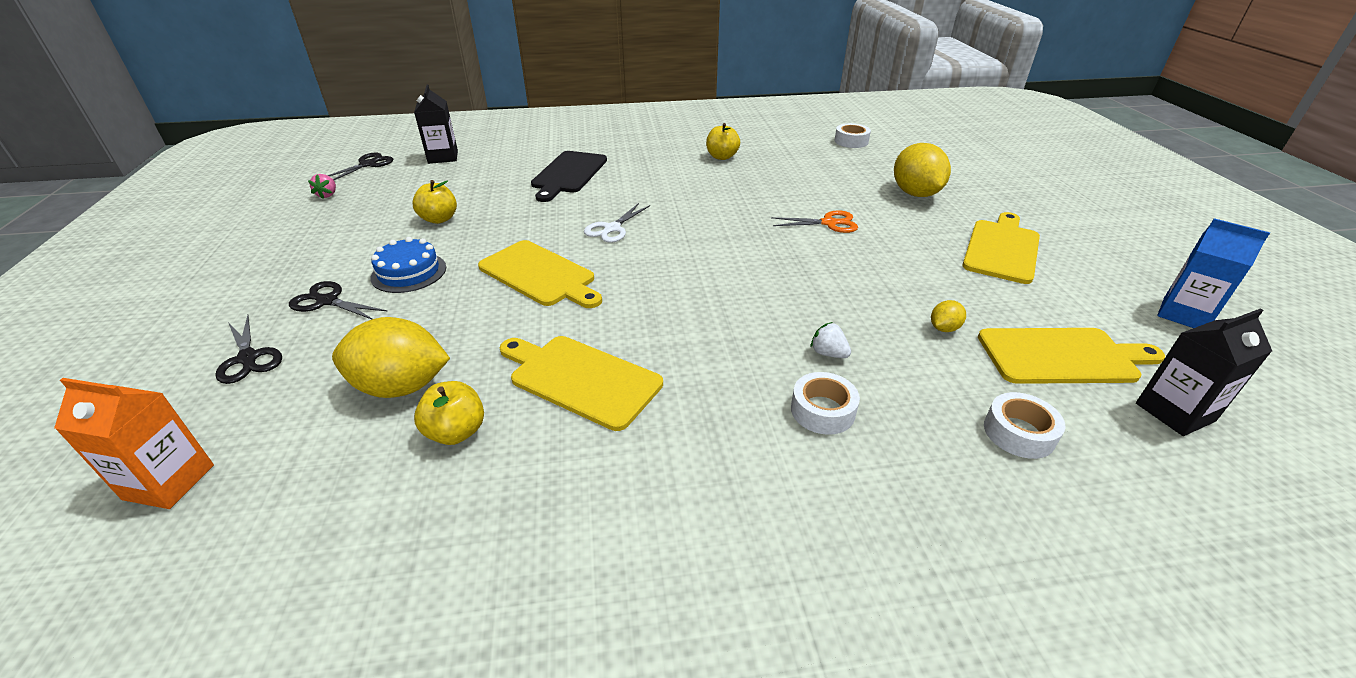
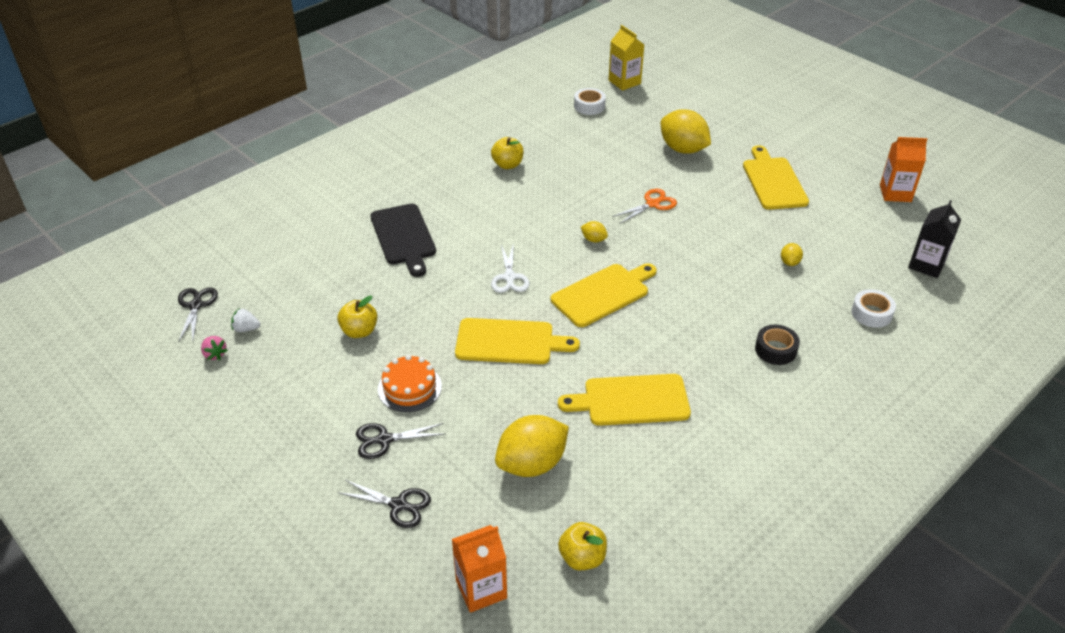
camera: 35 degrees left, 5 degrees up
(409, 272) = (409, 388): blue cake -> orange cake
(443, 157) = (258, 266): black carton -> none
(456, 432) = (603, 469): yellow apple -> yellow apple (582, 558)
(730, 229) = (593, 239): none -> yellow lemon
(822, 410) = (775, 350): white tape -> black tape
(828, 353) = (746, 311): white strawberry -> white strawberry (246, 329)
(908, 135) = (624, 82): none -> yellow carton
(1062, 356) = (858, 253): yellow cutting board -> yellow cutting board (603, 294)
(1184, 314) = (895, 193): blue carton -> orange carton

